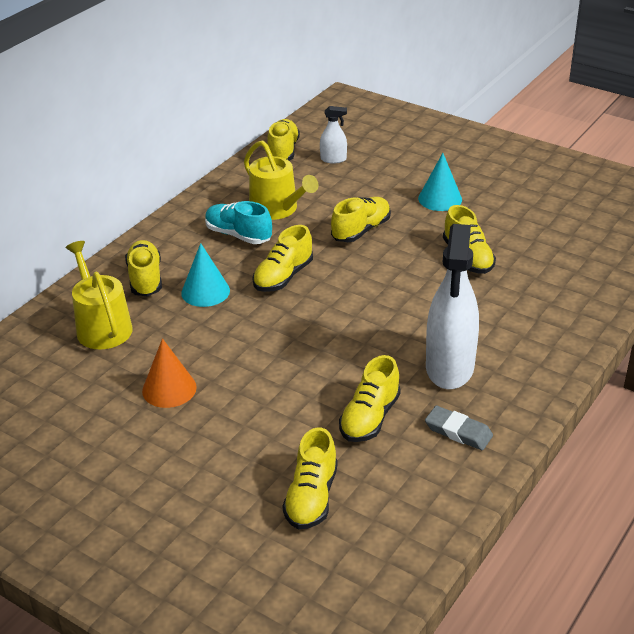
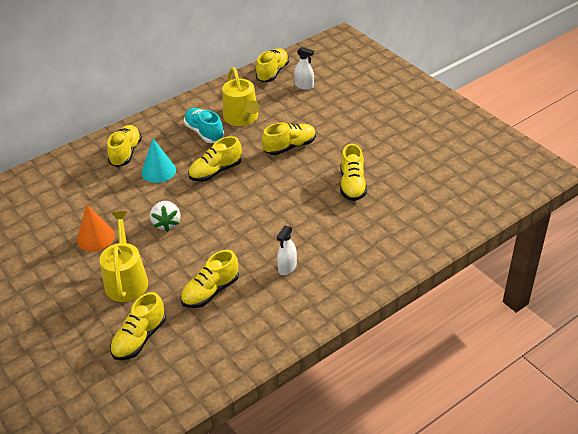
camera: 20 degrees right, 5 degrees up
(102, 326) = (79, 182): yellow watering can -> yellow watering can (126, 280)
(257, 351) = (167, 223): none -> white strawberry
(440, 199) = (361, 133): turquoise cone -> none
(450, 367) = (287, 267): white spray bottle -> white spray bottle, size x0.45
(458, 431) = (263, 317): grey eraser -> none

